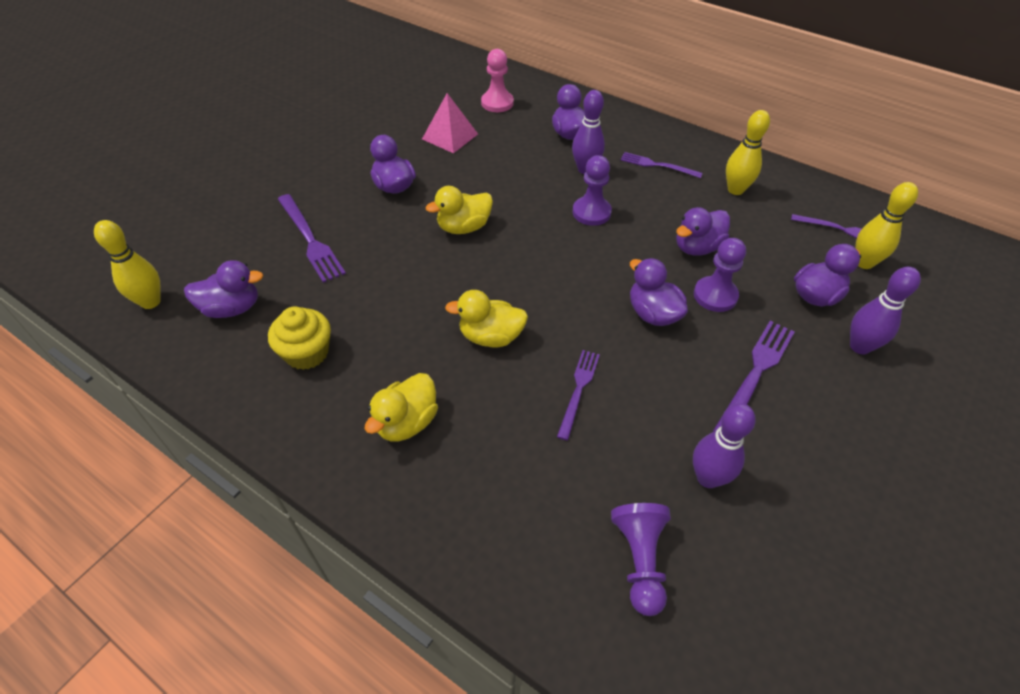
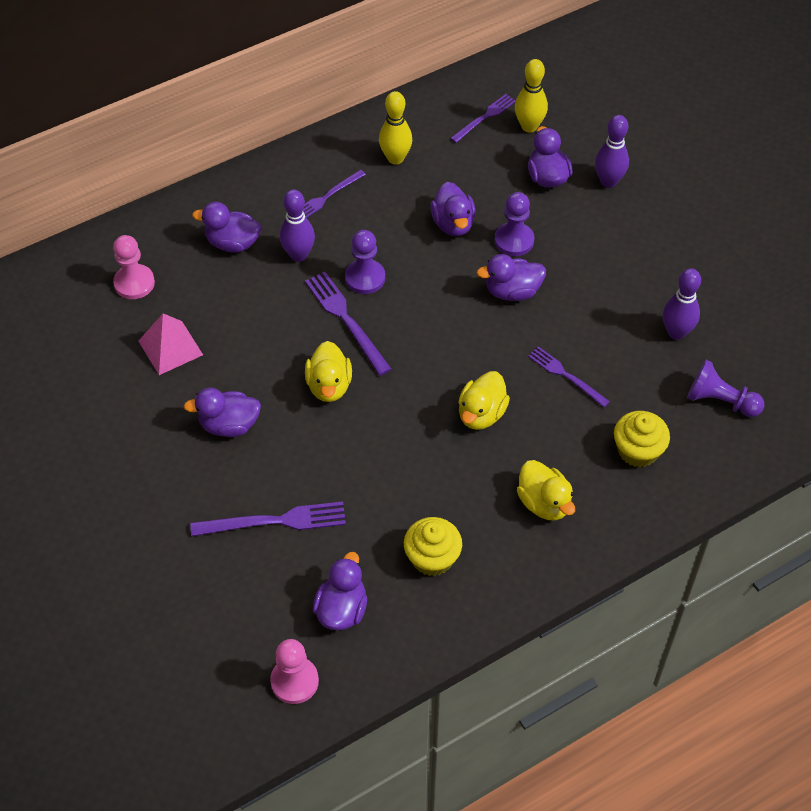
camera: 65 degrees left, 5 degrees up
(150, 302) = (294, 681): yellow bowling pin -> pink pawn
(517, 490) = (638, 450): none -> yellow cupcake
(755, 374) = (603, 258): purple fork -> purple fork (347, 320)

